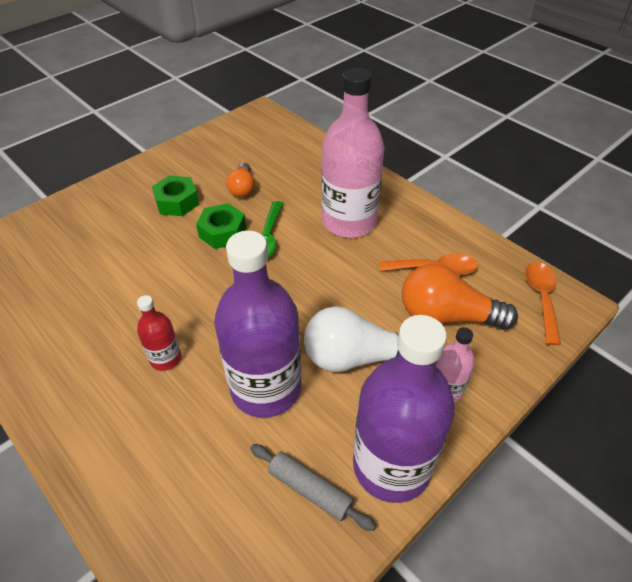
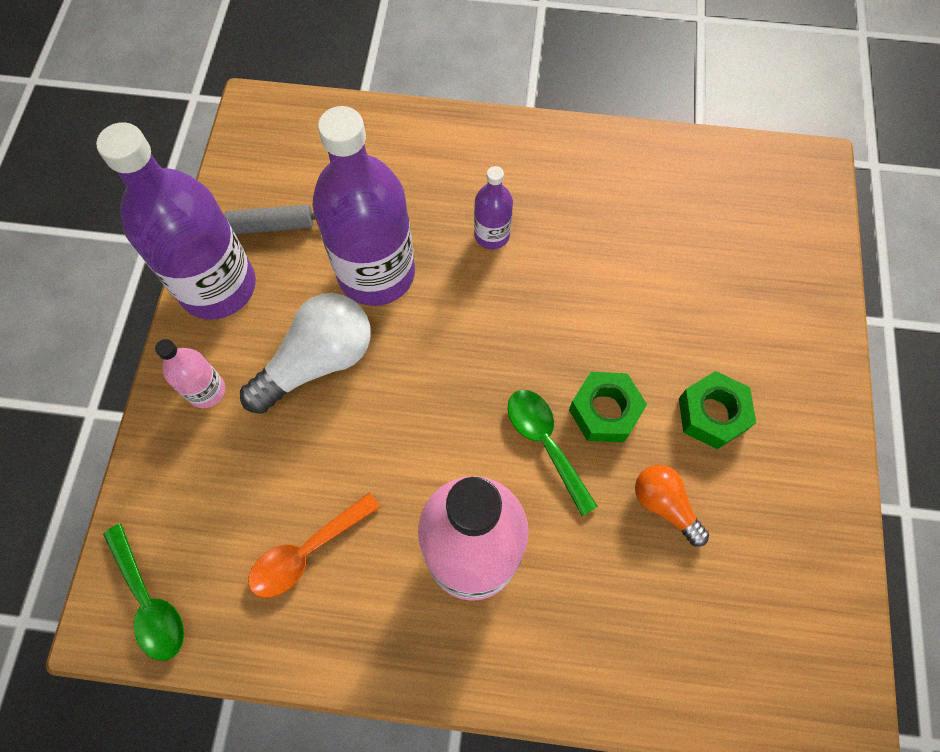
camera: 140 degrees right, 20 degrees up
(165, 358) = (492, 235): red bottle -> purple bottle
(447, 316) = (253, 485): orange light bulb -> none
(541, 298) = (150, 601): orange spoon -> green spoon

